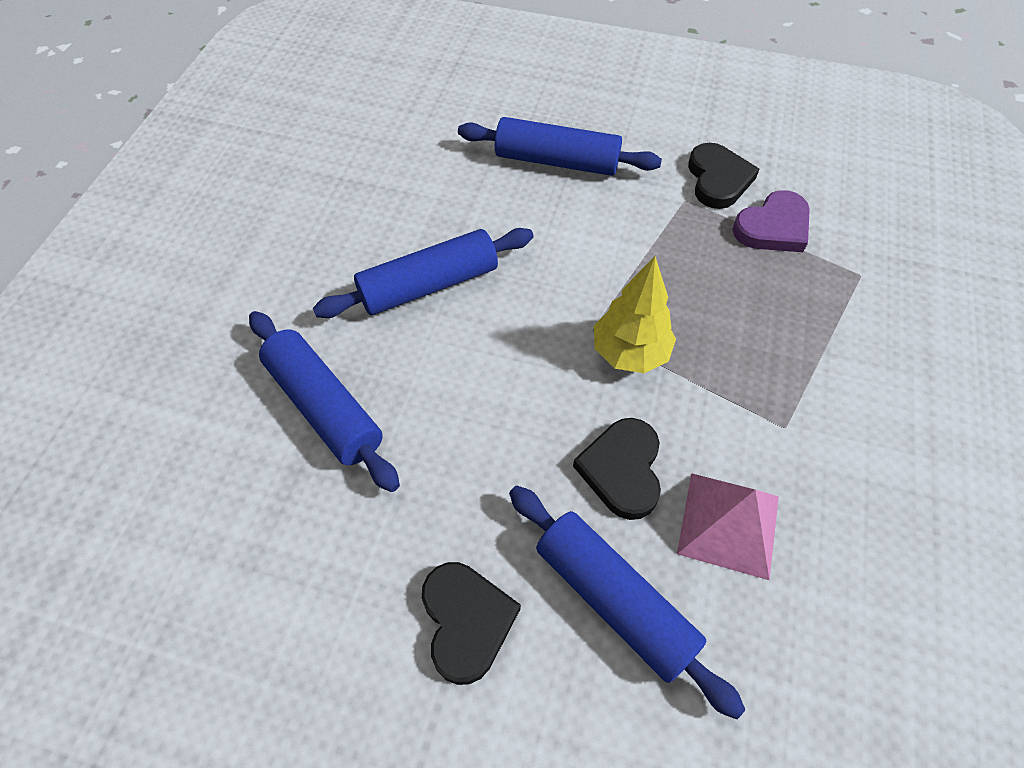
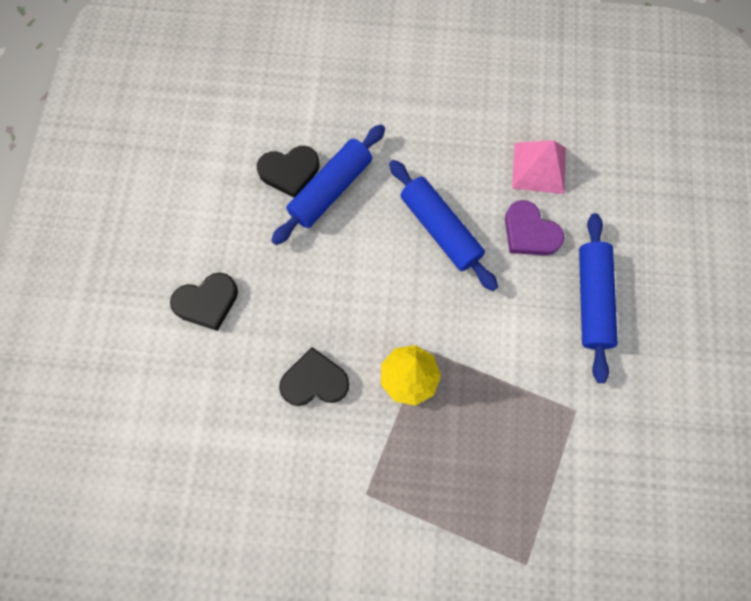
camera: 80 degrees right, 15 degrees up
(614, 600) = (228, 384): blue rolling pin -> none
(718, 179) = (608, 438): black heart -> black heart (289, 172)
(729, 524) = (286, 454): pink pyramid -> pink pyramid (539, 168)
(773, 227) = (562, 488): purple heart -> purple heart (529, 232)

